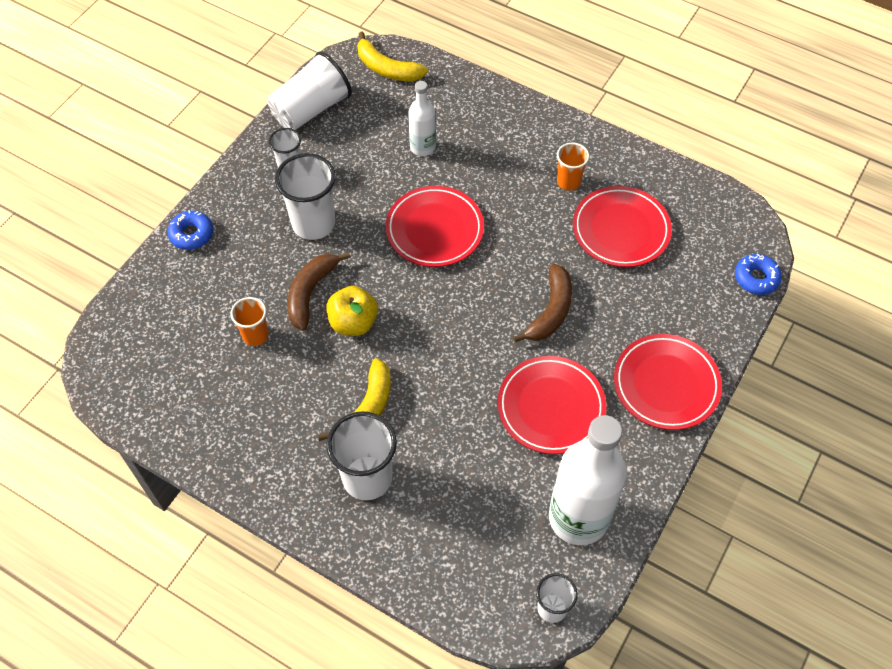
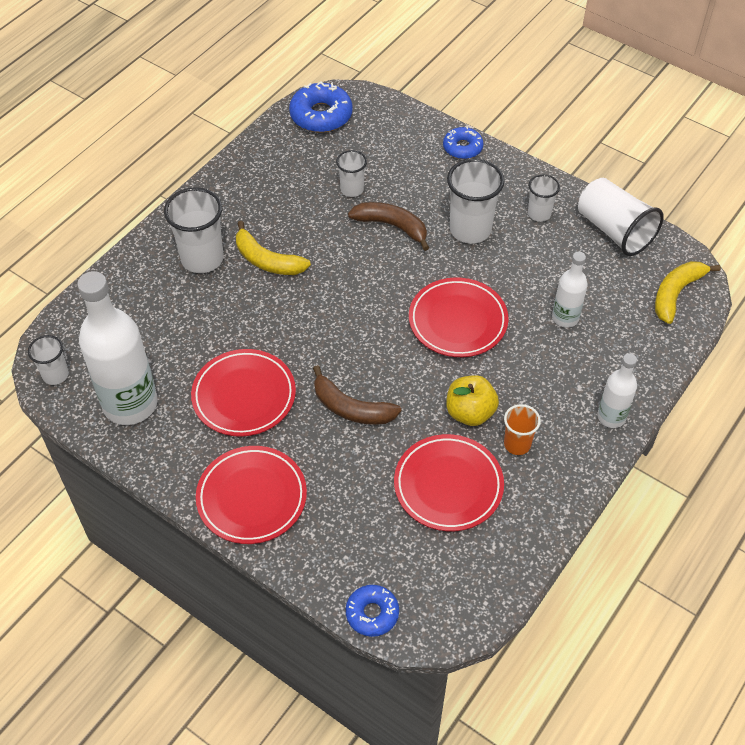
camera: 95 degrees right, 5 degrees down
(129, 379) = (321, 115): none -> blue donut
(255, 335) = (352, 189): orange cup -> white cup
(353, 322) = (356, 255): yellow apple -> yellow apple (470, 412)
(529, 117) = (611, 417): none -> white bottle

